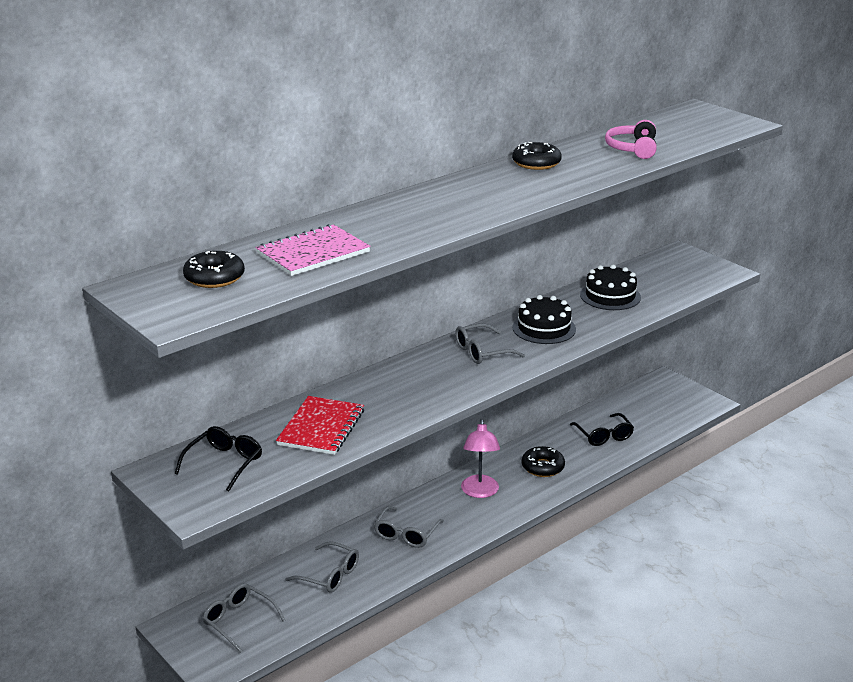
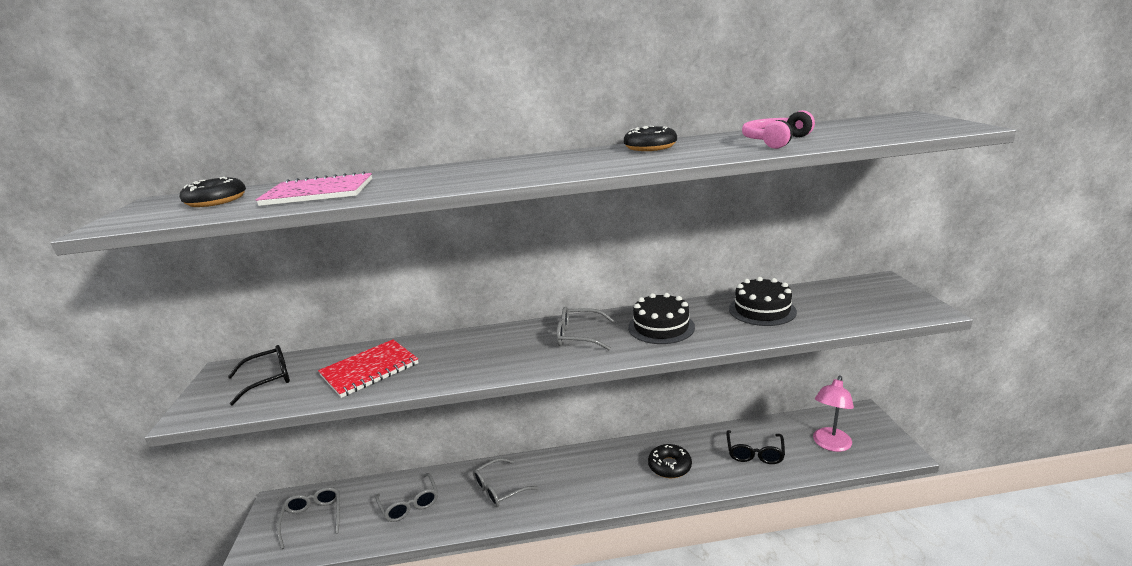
camera: 35 degrees right, 5 degrees down
(480, 492) = (593, 471): pink lamp -> pink lamp (830, 444)

